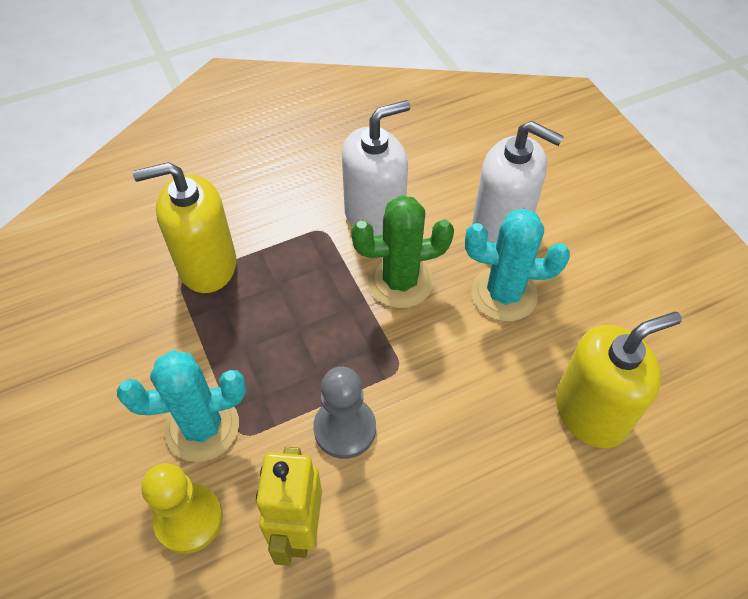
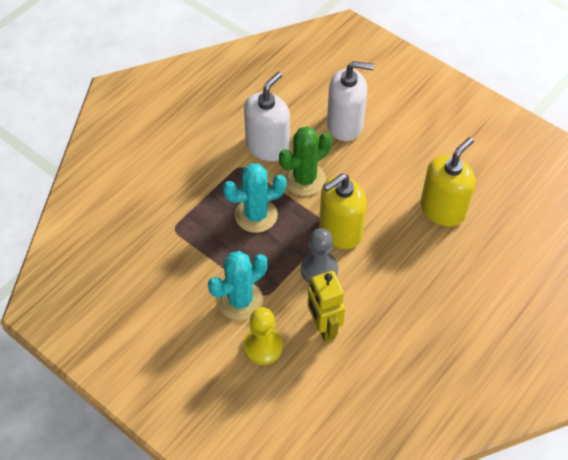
camera: 25 degrees left, 0 degrees up
(207, 265) = (183, 213): yellow soap dispenser -> yellow soap dispenser (340, 231)
(504, 294) = (367, 164): turquoise cactus -> turquoise cactus (256, 215)

